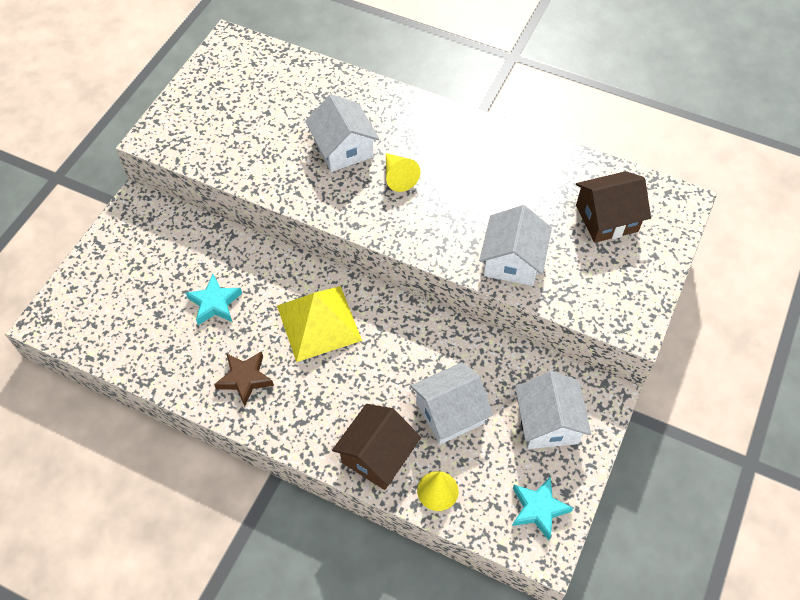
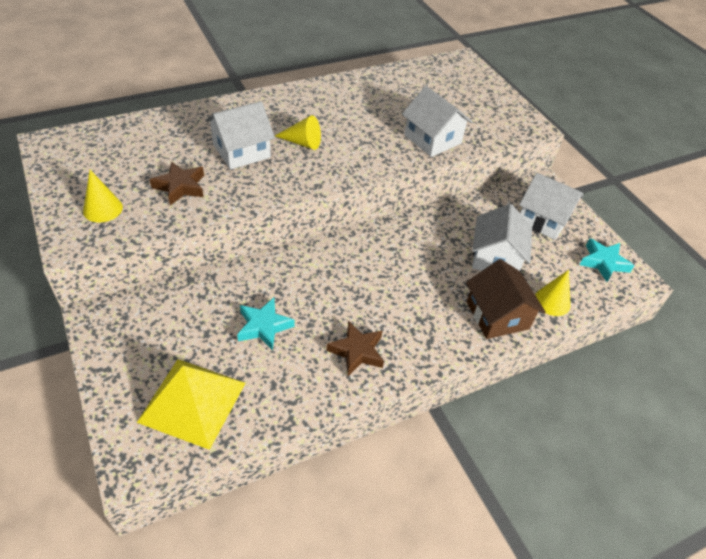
camera: 55 degrees left, 10 degrees down
(197, 126) = (103, 209): none -> yellow cone
(263, 147) = (180, 187): none -> brown star
(318, 323) = (352, 277): yellow pyramid -> yellow pyramid (192, 402)
(343, 148) = (241, 151): white house -> white house turned 45 degrees counterclockwise
(606, 218) = (443, 89): brown house -> none

